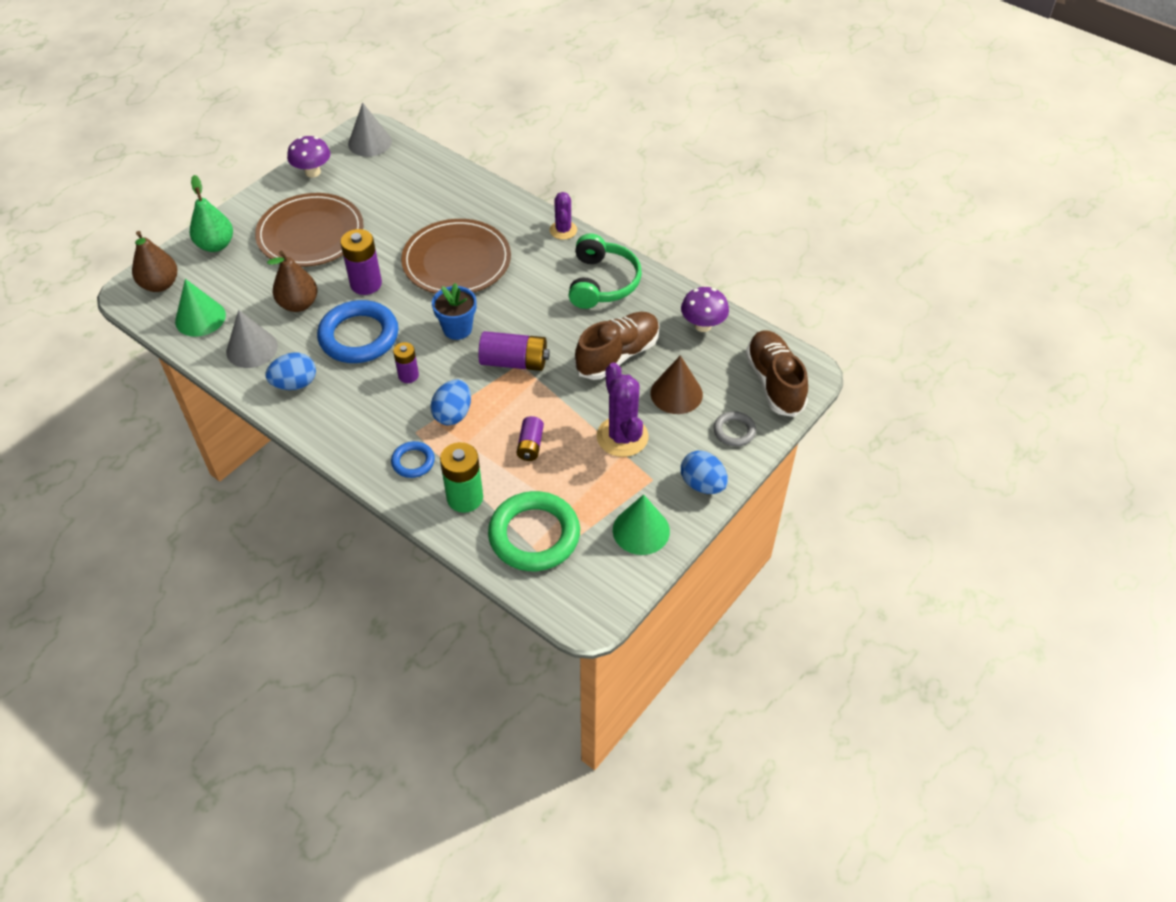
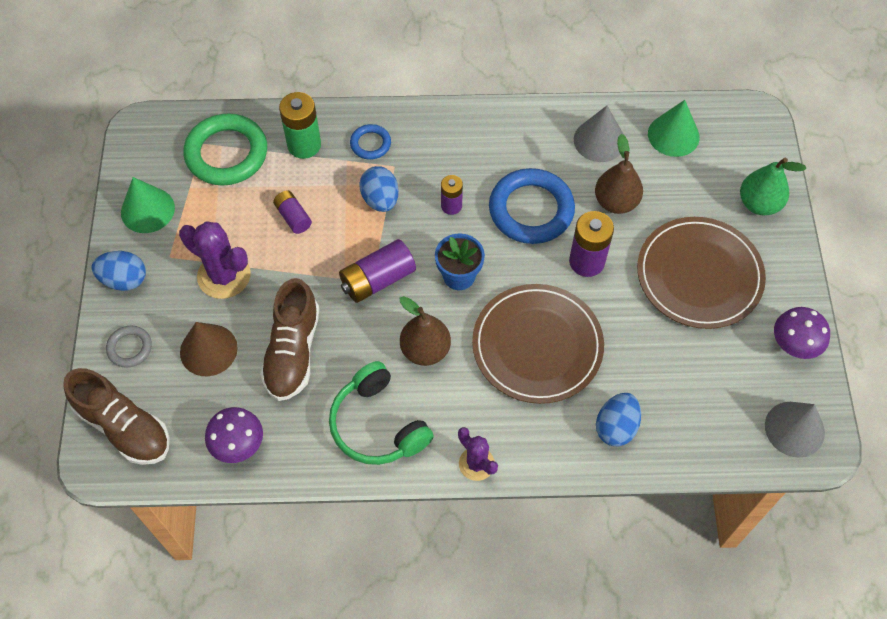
camera: 140 degrees right, 10 degrees up
(160, 284) = (745, 138): brown pear -> brown pear (425, 350)
(295, 384) = (529, 138): blue egg -> blue egg (616, 427)

